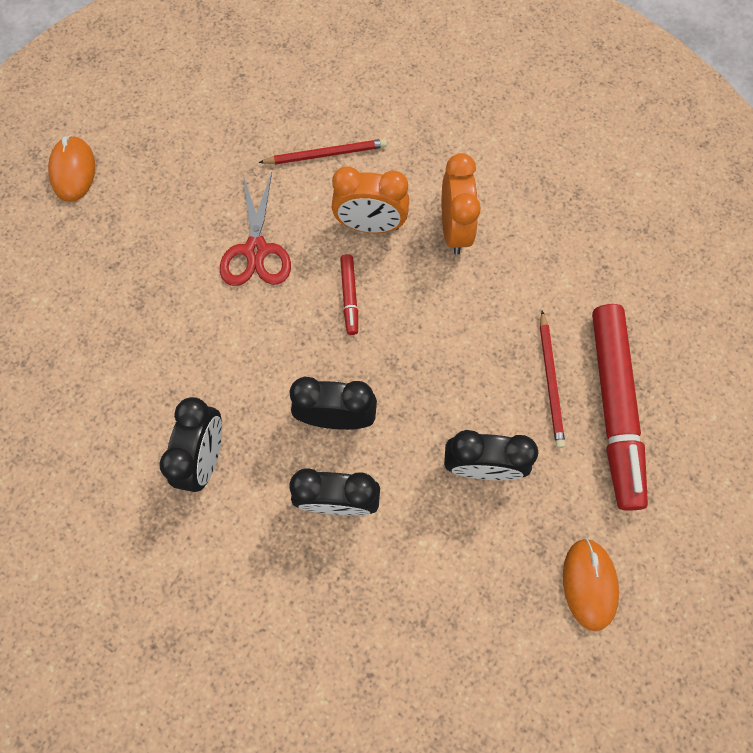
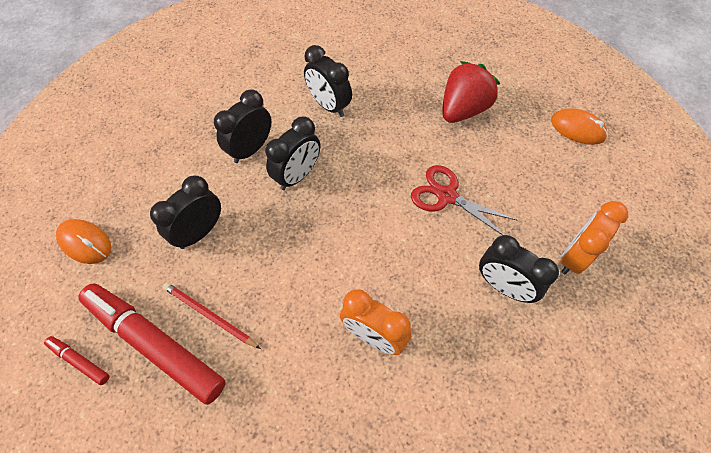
camera: 125 degrees right, 10 degrees down
(115, 298) = (463, 110): none -> red strawberry
(326, 154) = (503, 286): red pencil -> black clock
(349, 297) = (371, 230): red marker -> red marker (79, 361)
(370, 226) = (418, 278): orange clock -> orange clock (574, 256)

